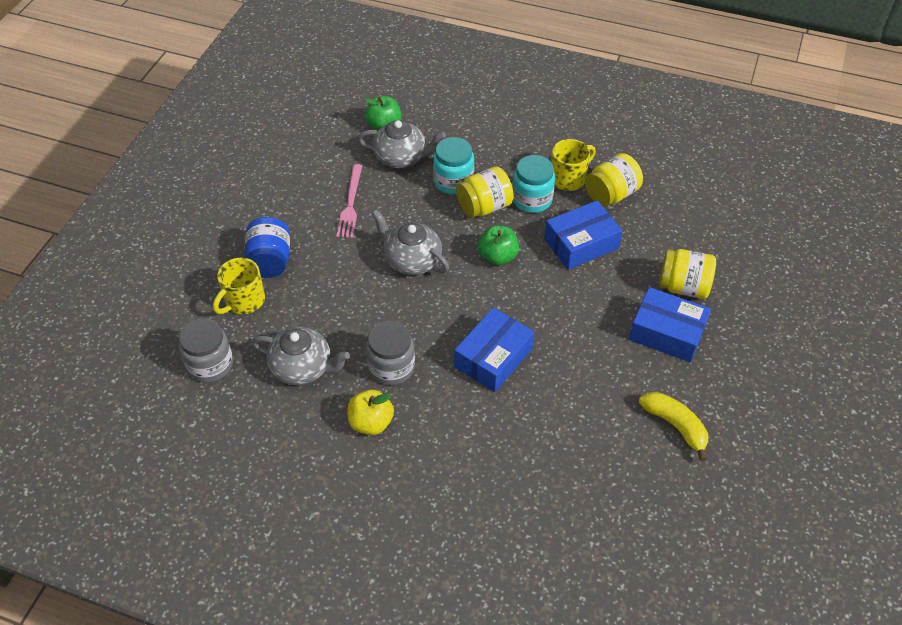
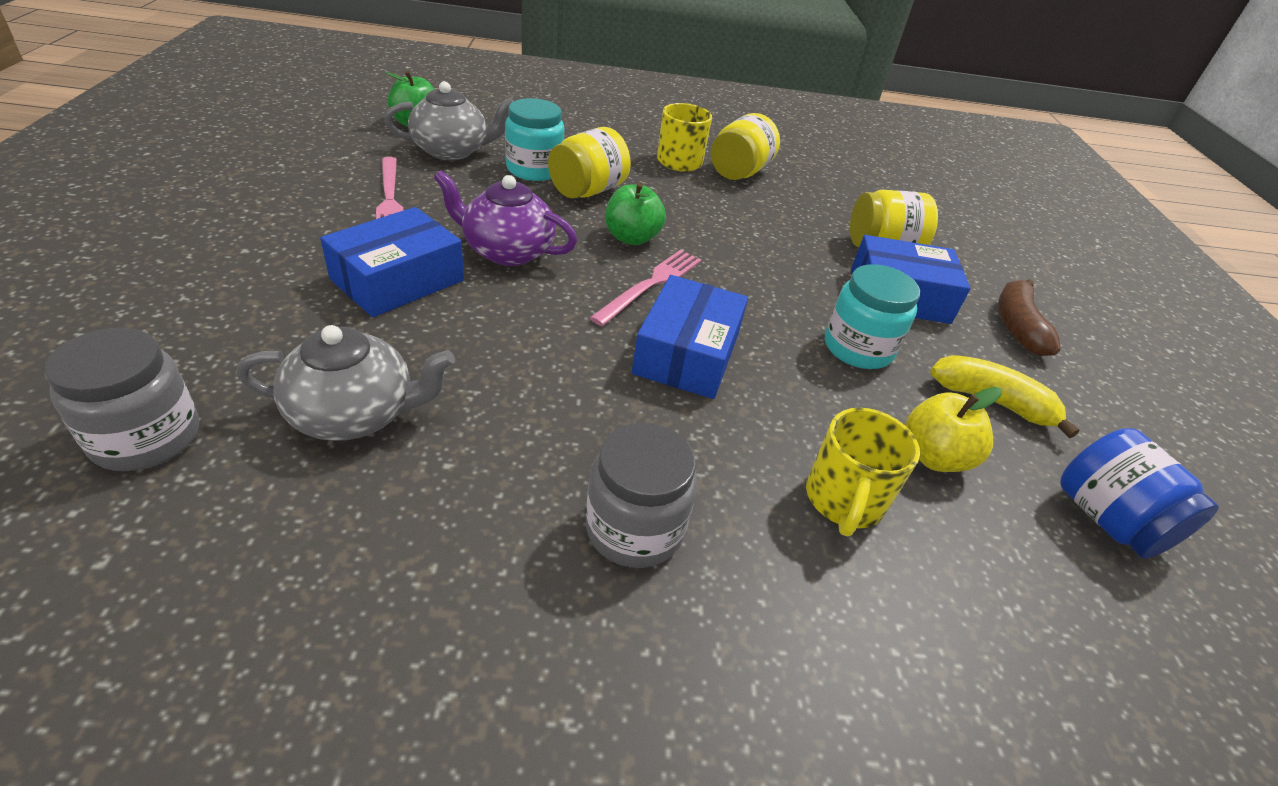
camera: 25 degrees left, 10 degrees down
(244, 301) = (216, 328): yellow mug -> yellow mug (844, 500)
(270, 261) = (263, 271): blue jar -> blue jar (1107, 520)
(371, 422) = (518, 483): yellow apple -> yellow apple (933, 456)
(391, 367) = (525, 389): grey jar -> grey jar (634, 528)
(411, 260) = (507, 251): grey teapot -> purple teapot
(493, 300) = (650, 284): none -> pink fork
(532, 199) = (646, 181): turquoise jar -> turquoise jar (858, 348)
(581, 243) = (732, 217): blue box -> blue box (397, 280)
(741, 372) = (1017, 326): none -> brown banana

